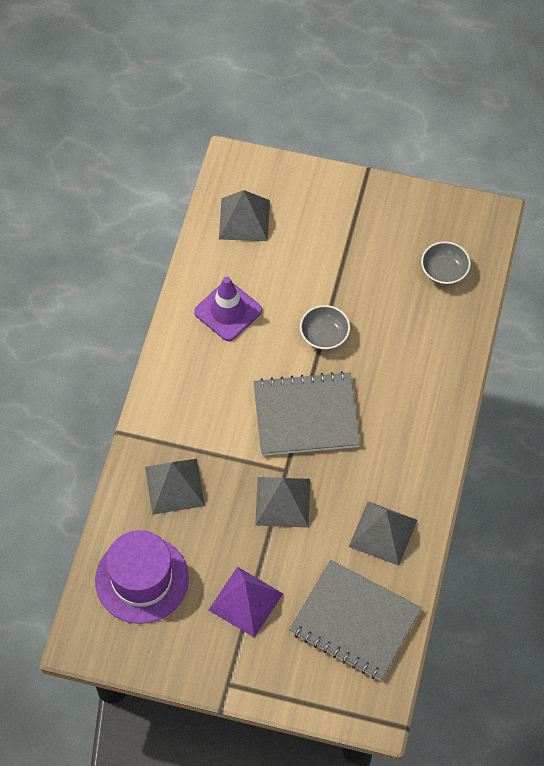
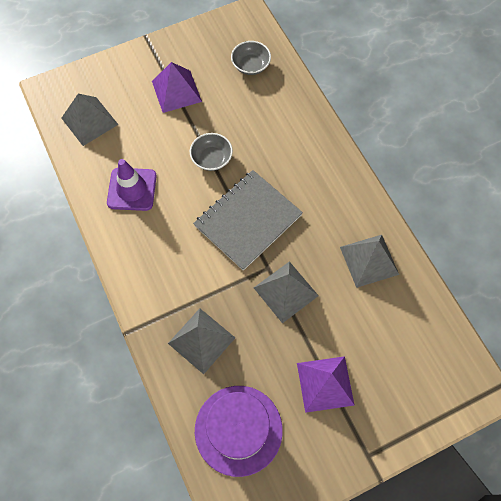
camera: 40 degrees left, 5 degrees up
(349, 246) = (176, 91): none -> purple pyramid
(355, 621) = (408, 336): grey notebook -> none

